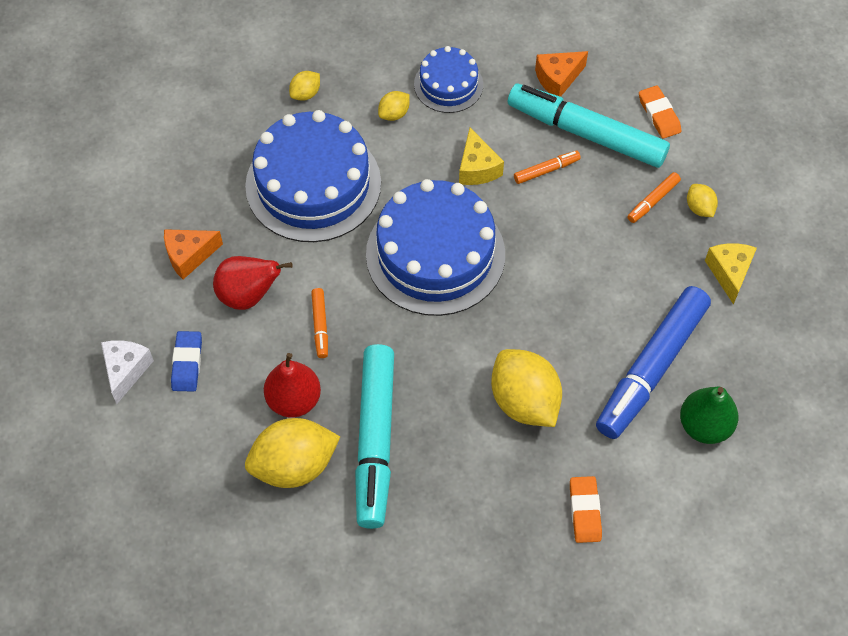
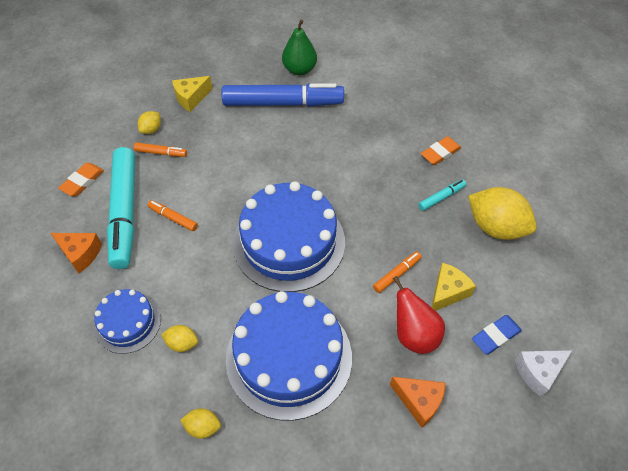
camera: 125 degrees left, 5 degrees down
(294, 400) = (458, 254): red pear -> none
(375, 440) = (441, 197): turquoise marker -> turquoise marker, size x0.42
(477, 168) = (198, 258): yellow cheese -> yellow cheese (447, 292)
(524, 401) = (352, 144): yellow lemon -> none
(585, 511) = (390, 91): orange eraser -> orange eraser (440, 153)

